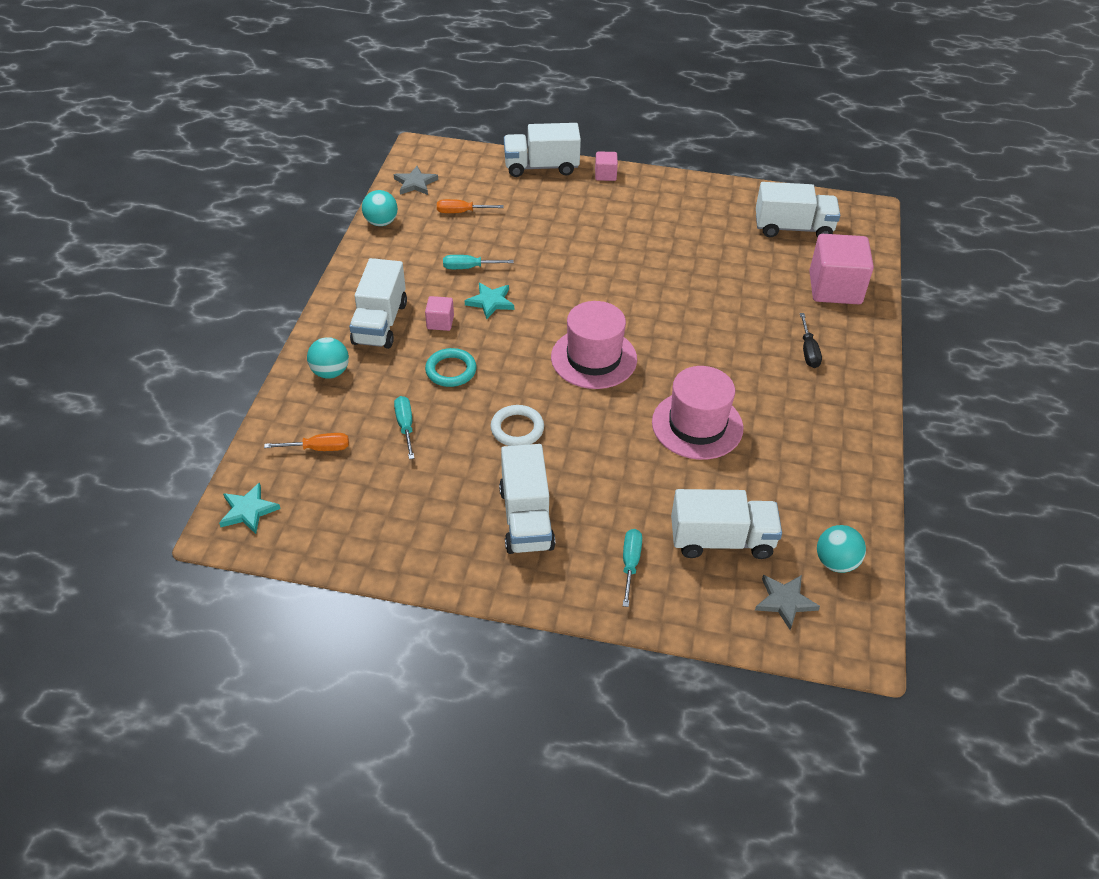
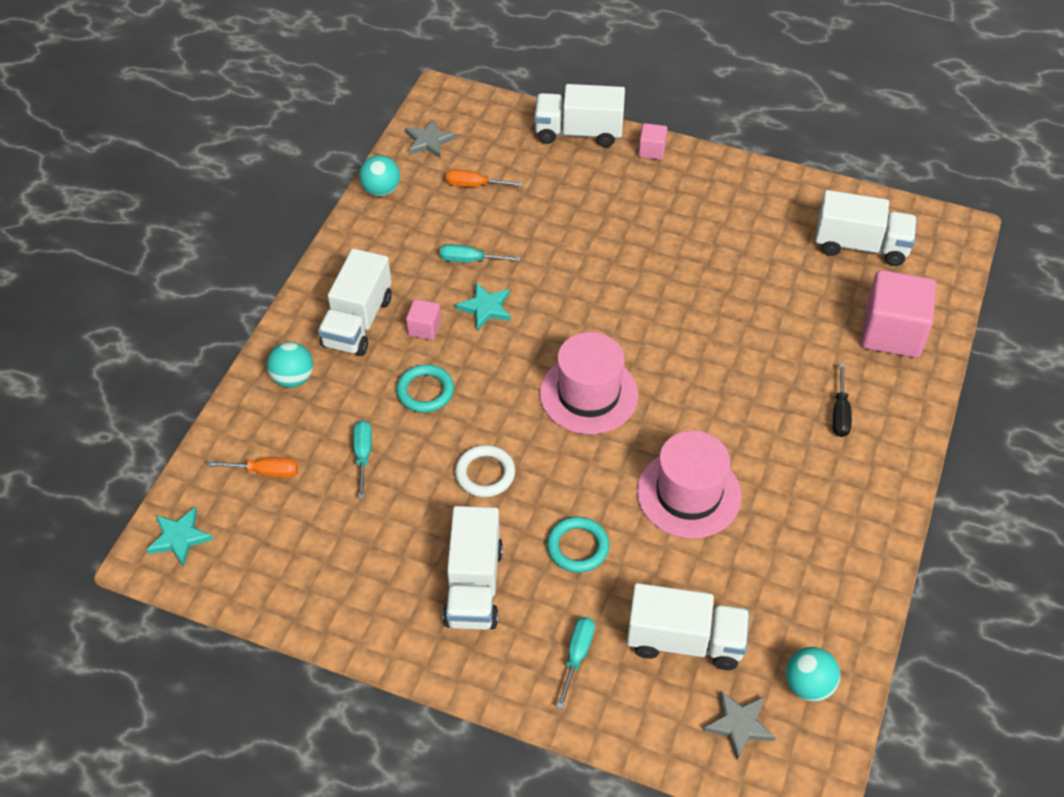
camera: 10 degrees right, 5 degrees up
(611, 477) = (577, 547): none -> turquoise ring

